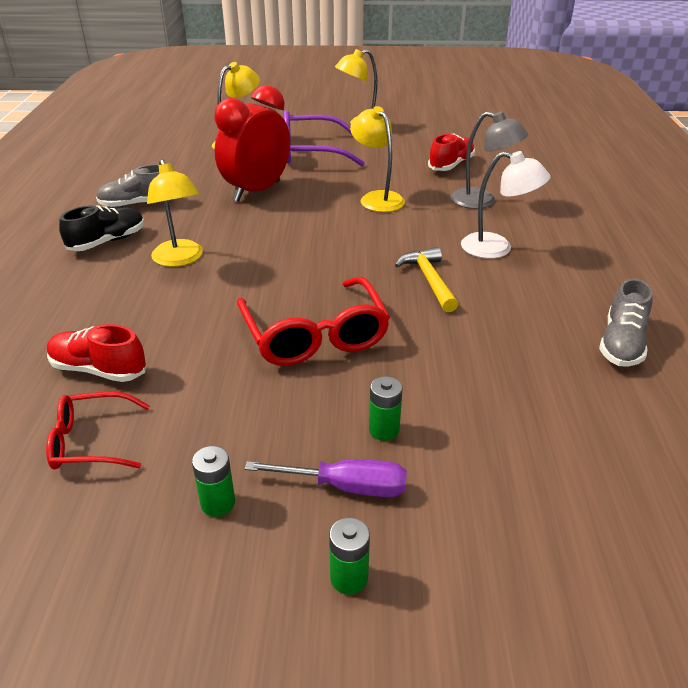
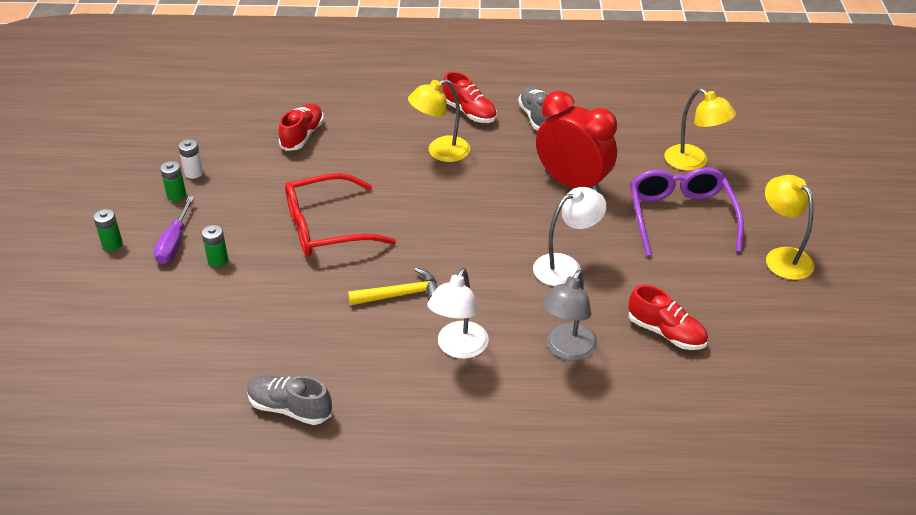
camera: 90 degrees right, 5 degrees up
(91, 441) = (236, 144): red glasses -> none
(107, 241) = (469, 112): black shoe -> red shoe
(158, 488) = (194, 173): none -> white battery
(377, 198) = (566, 266): yellow lamp -> white lamp

